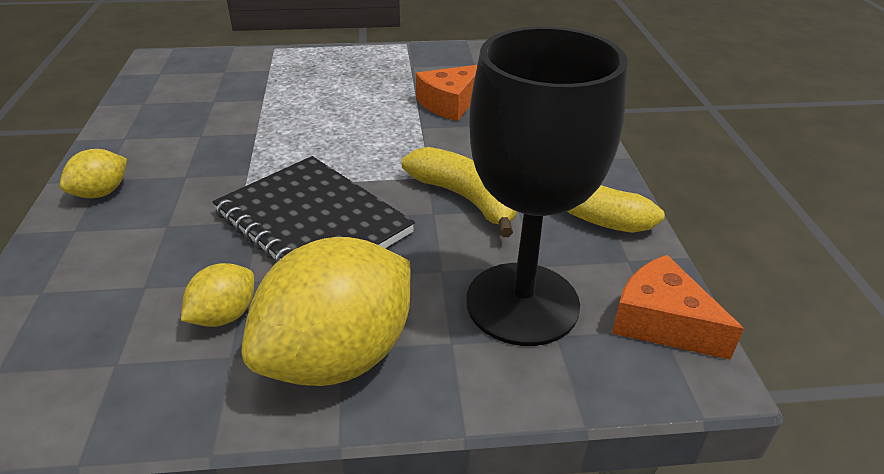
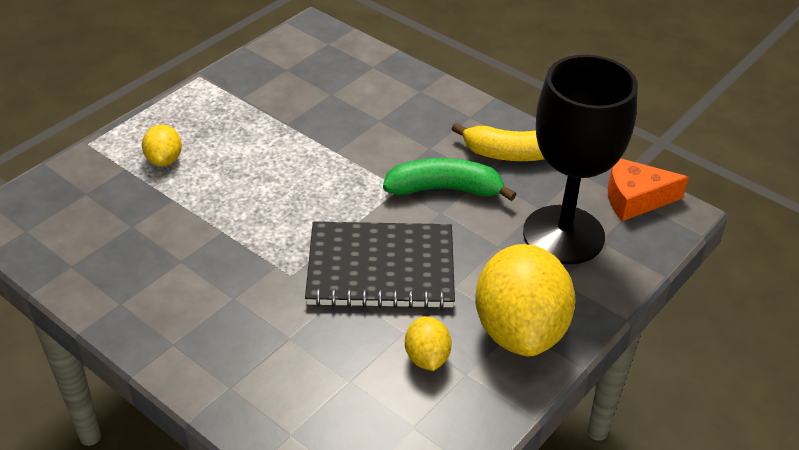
camera: 45 degrees left, 5 degrees up
(101, 193) = (194, 352): yellow lemon -> yellow lemon (164, 160)
(450, 103) = (325, 118): orange cheese -> none
(465, 198) = (444, 189): yellow banana -> green banana

